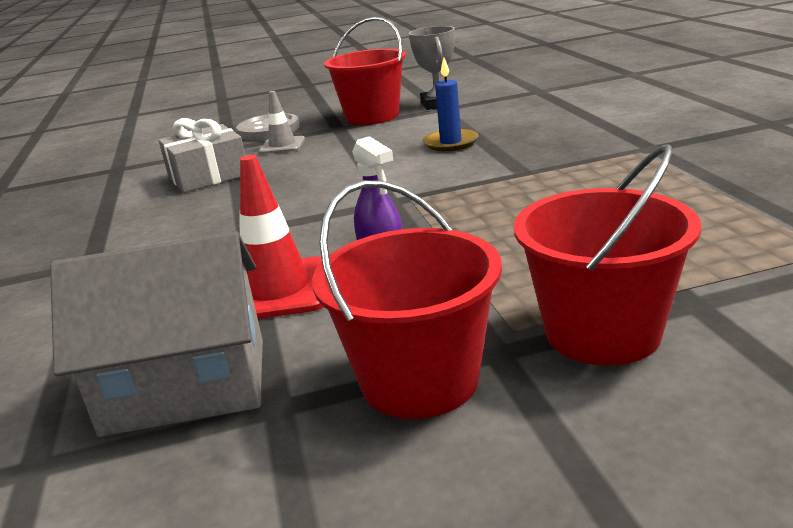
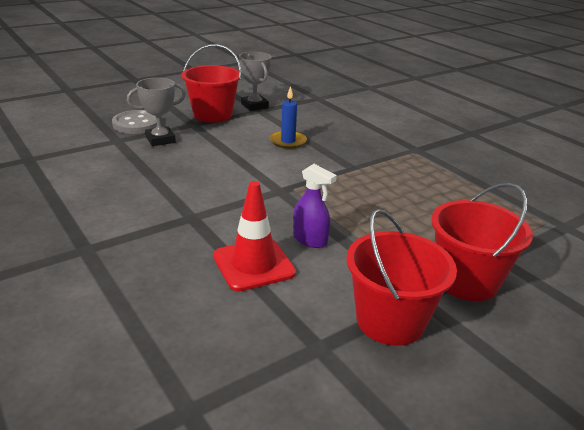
camera: 25 degrees left, 5 degrees up
(186, 386) = (248, 340): grey house -> none
(208, 175) = (120, 167): grey gift -> none
(282, 146) = (160, 140): grey traffic cone -> grey trophy

